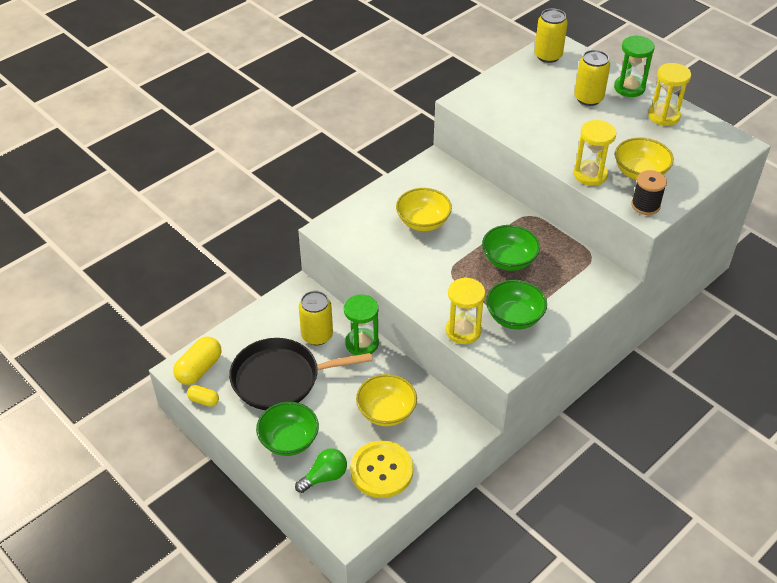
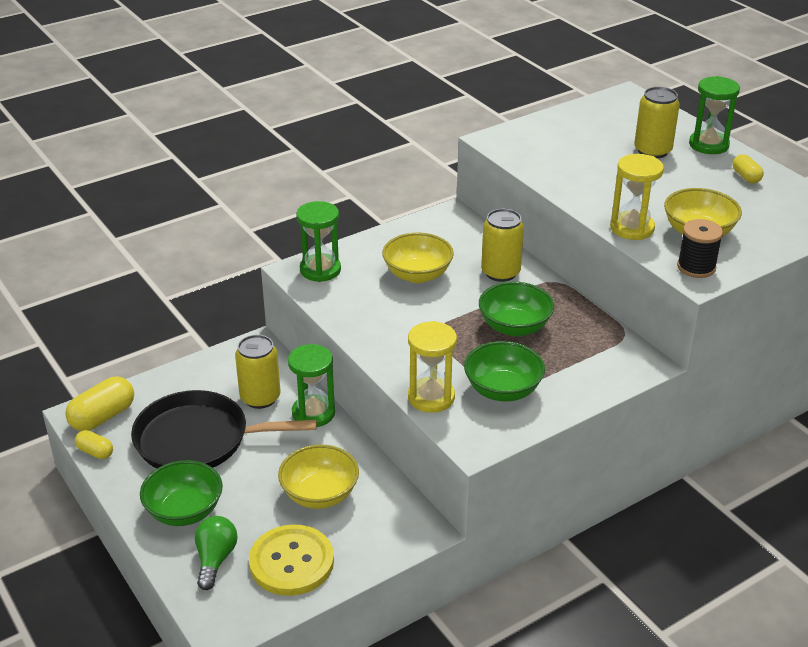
camera: 10 degrees right, 10 degrees down
(324, 477) = (215, 559): green light bulb -> green light bulb turned 60 degrees counterclockwise
(346, 227) = (320, 270): none -> green hourglass
(548, 56) = (613, 105): yellow can -> yellow can (500, 272)
(663, 116) = (746, 177): yellow hourglass -> yellow capsule

